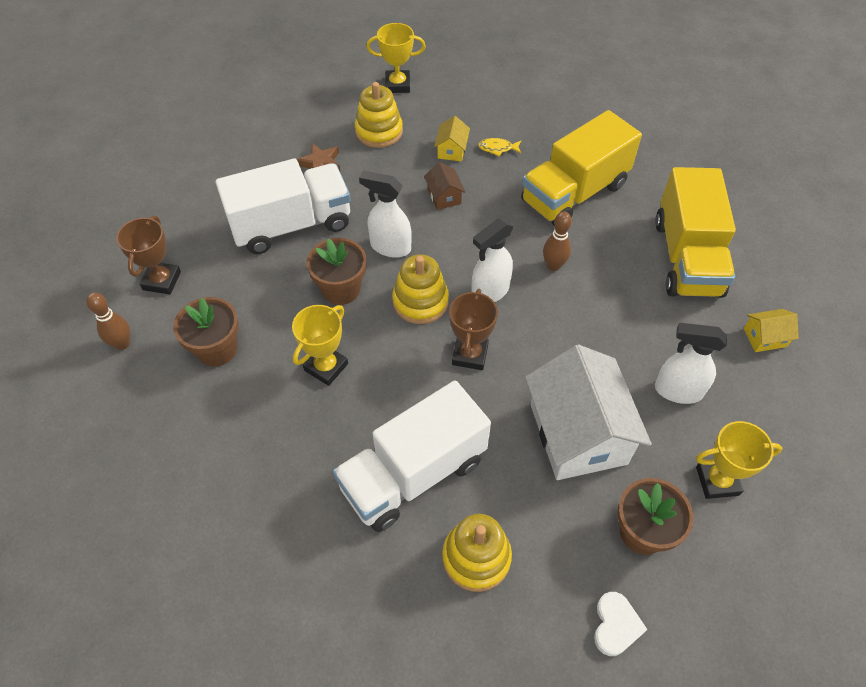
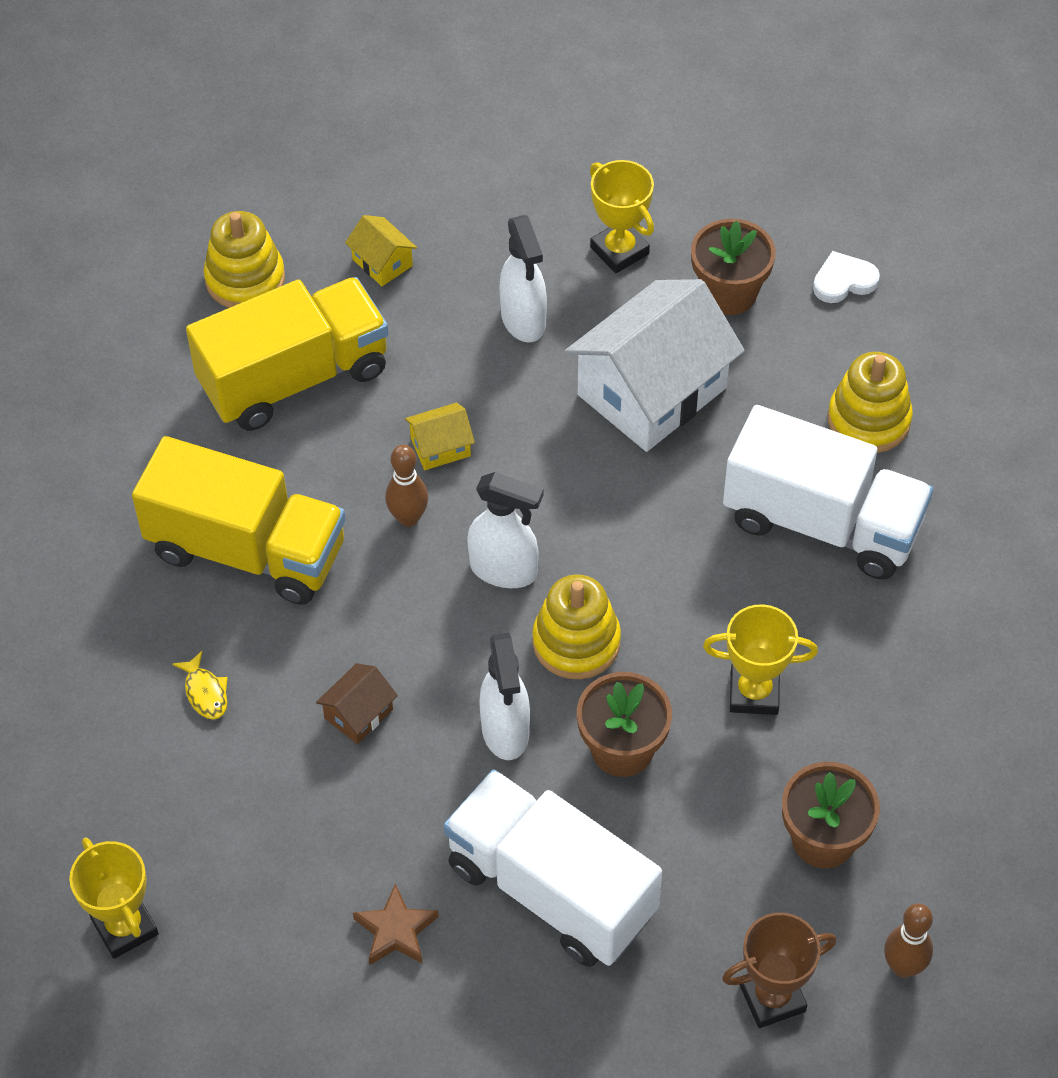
camera: 120 degrees left, 0 degrees up
(379, 131) = (266, 887): yellow stacking toy -> yellow stacking toy (245, 279)
(452, 150) = (247, 755): yellow house -> yellow house (440, 447)
(470, 354) = (620, 545): brown trophy -> none

